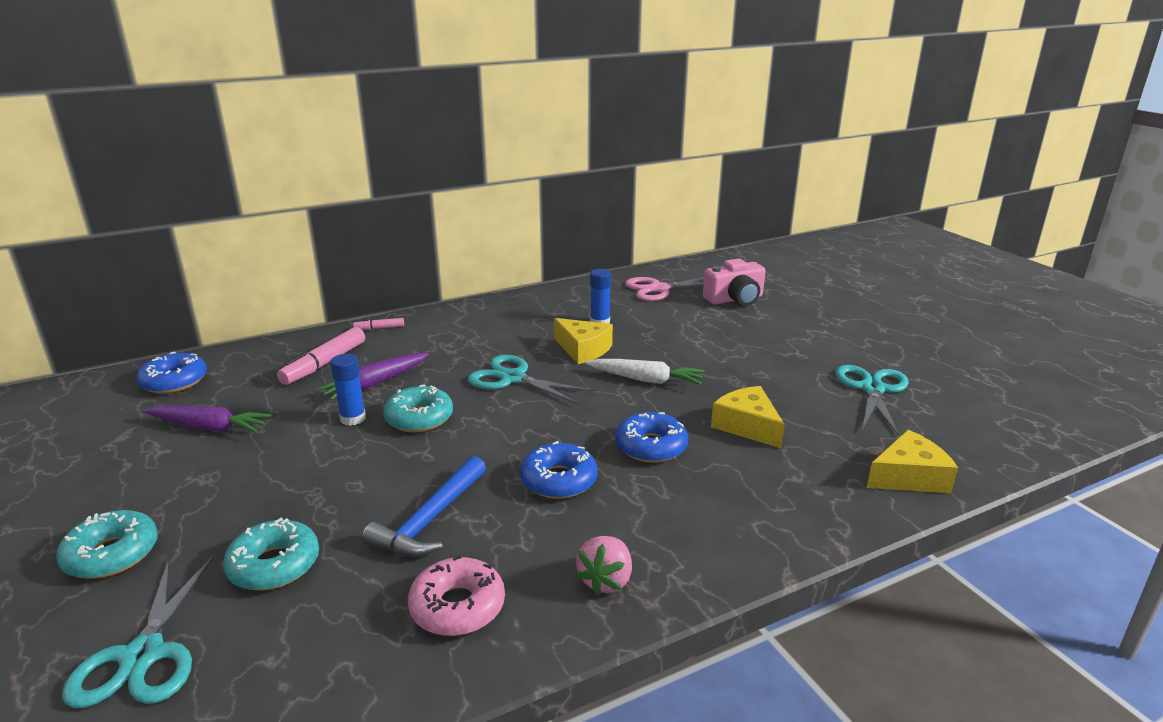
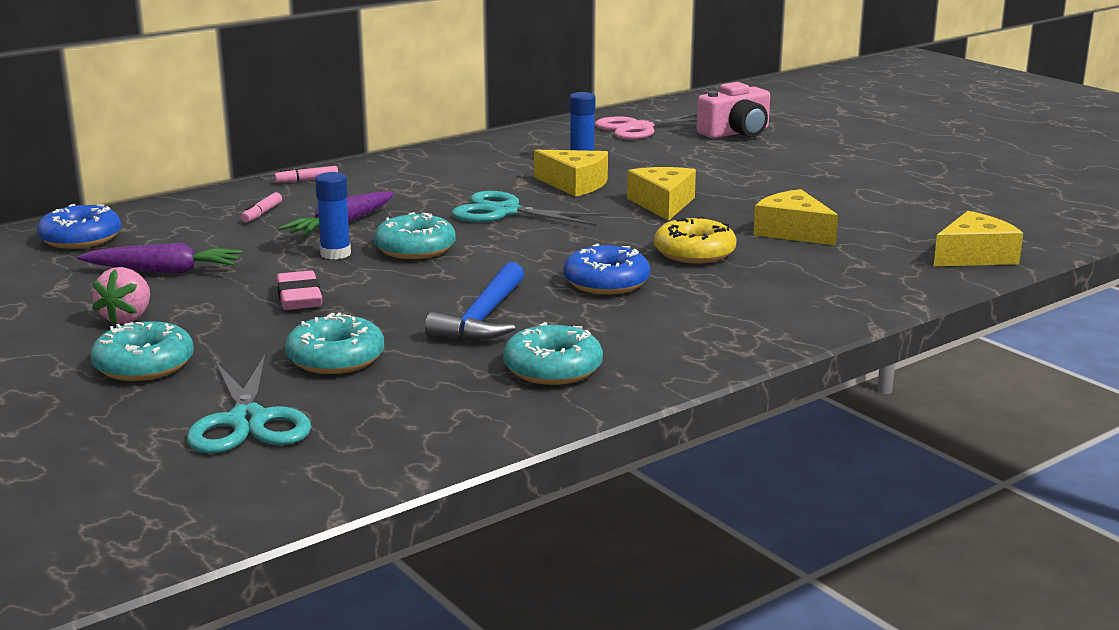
camera: 10 degrees left, 5 degrees down
(293, 473) = (299, 297): none -> pink eraser
(324, 364) = (262, 213): pink marker -> pink marker, size x0.50
(457, 606) = (553, 369): pink donut -> turquoise donut
(606, 580) = (694, 342): pink strawberry -> pink strawberry (127, 318)
(646, 380) = (663, 204): white carrot -> yellow cheese
(651, 446) = (694, 253): blue donut -> yellow donut
(872, 389) = (919, 196): turquoise scissors -> none

